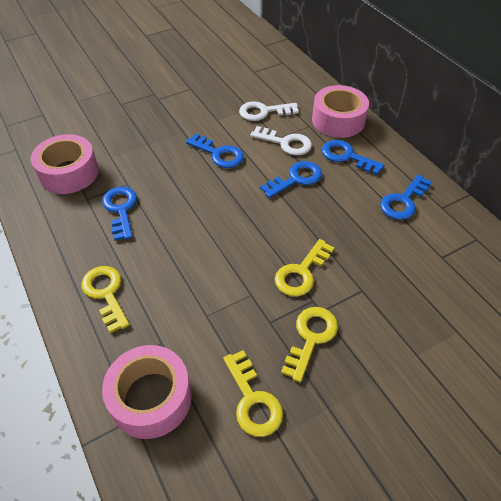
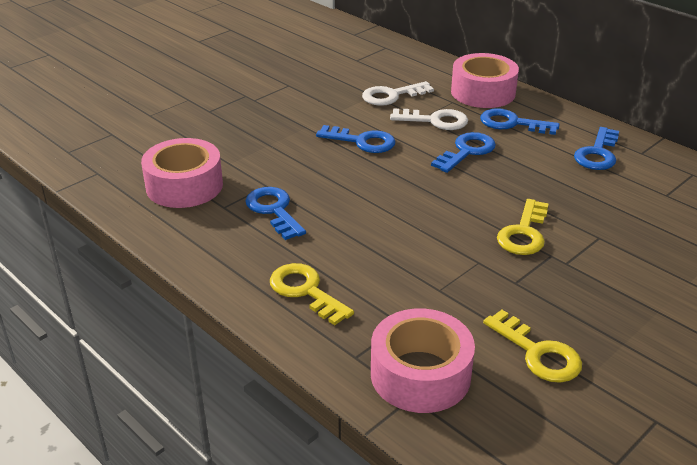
camera: 15 degrees left, 15 degrees down
(311, 338) = (568, 287): yellow key -> none

